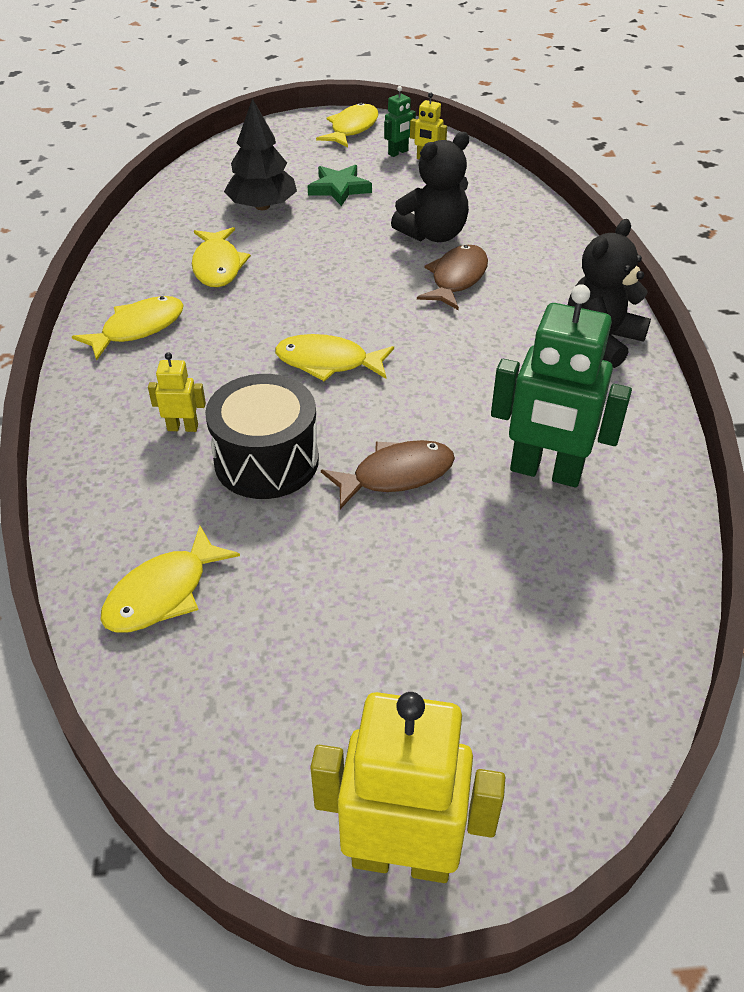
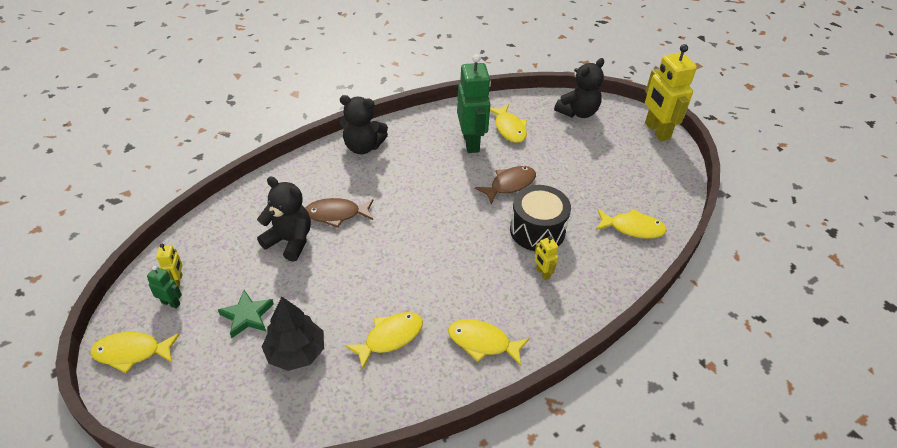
camera: 120 degrees left, 0 degrees up
(328, 362) = (450, 239): yellow fish -> yellow fish (509, 128)
(396, 475) = (509, 184): brown fish -> brown fish turned 105 degrees clockwise
(565, 711) = (578, 112): none -> black teddy bear

